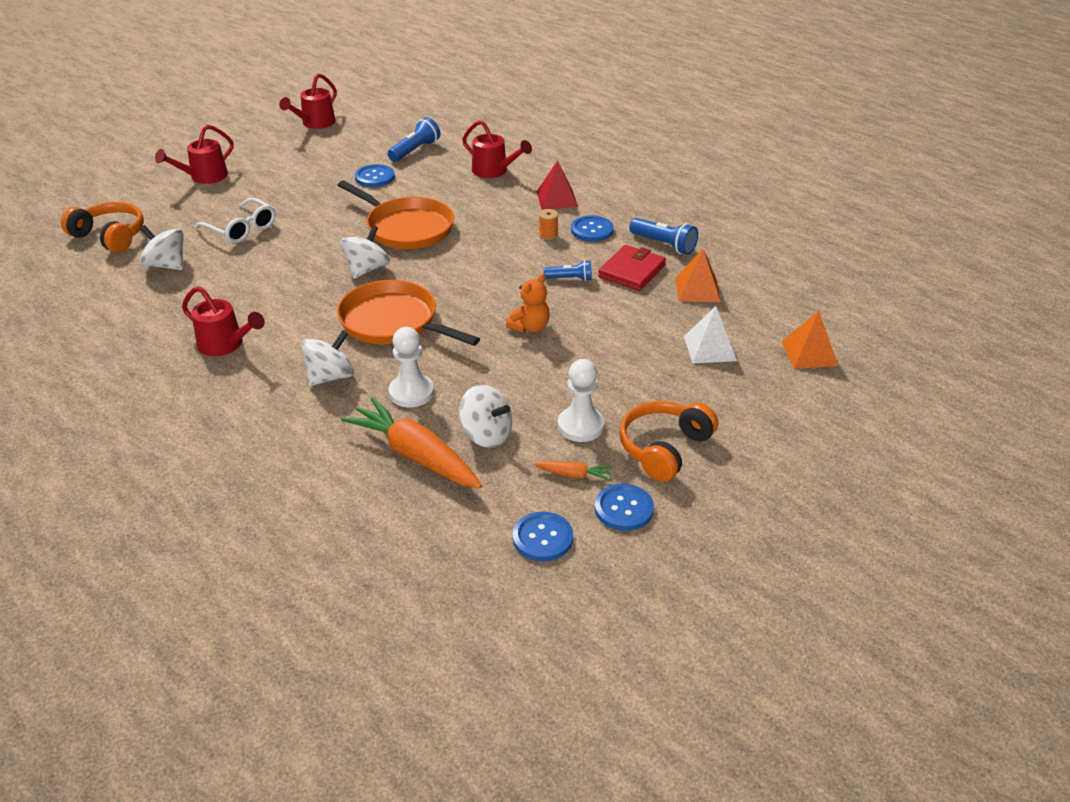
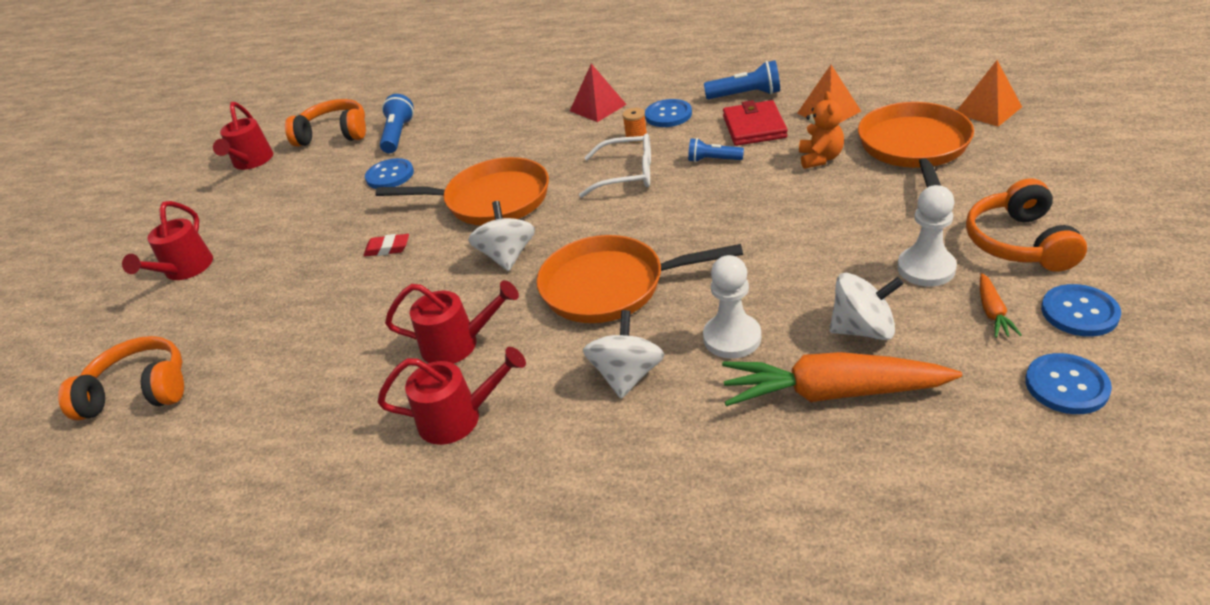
camera: 30 degrees left, 0 degrees up
(166, 265) = (262, 380): white spinning top -> none
(241, 229) = (306, 295): white glasses -> white glasses (627, 174)
(314, 225) = (387, 248): none -> red eraser
(381, 129) = (334, 134): none -> orange headphones
(494, 171) = (504, 114): red watering can -> red watering can (459, 344)
(530, 327) = (745, 216): orange teddy bear -> orange teddy bear (820, 158)
(570, 279) = (713, 160): blue flashlight -> blue flashlight turned 135 degrees counterclockwise
(573, 475) = (992, 312): orange carrot -> orange carrot turned 120 degrees clockwise
(710, 348) = (914, 148): white pyramid -> orange pan

